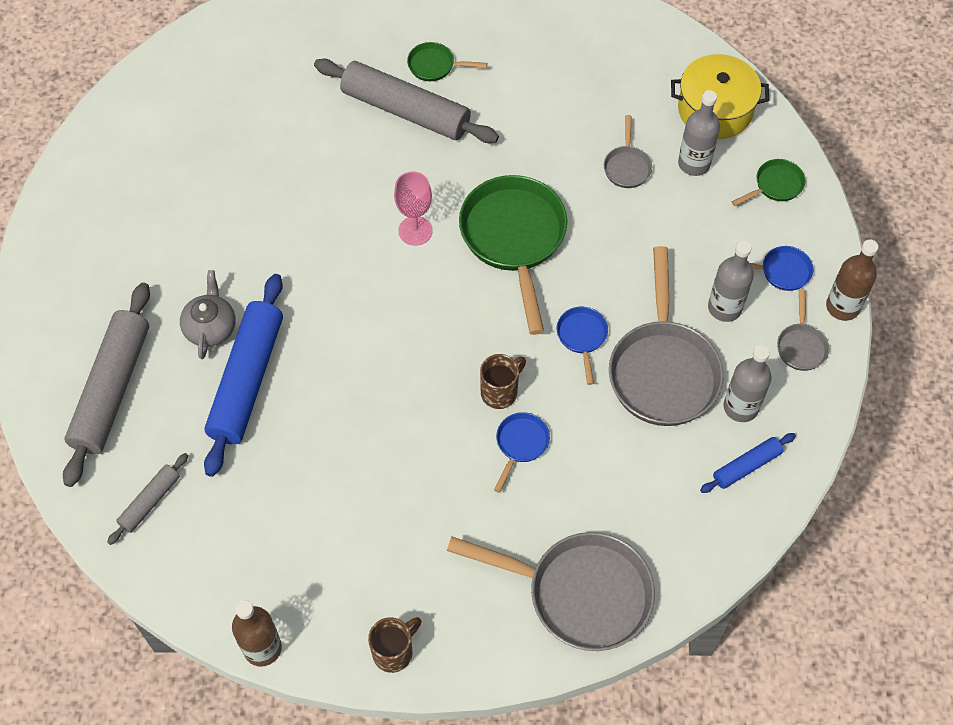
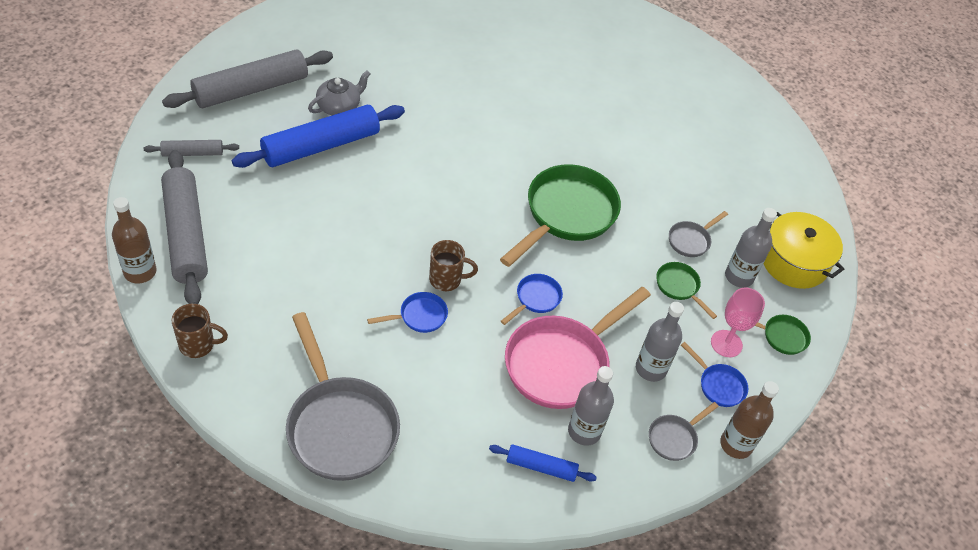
camera: 40 degrees right, 10 degrees down
(405, 110) = (591, 102): grey rolling pin -> grey rolling pin (186, 234)
(415, 231) = (514, 160): pink goblet -> pink goblet (726, 343)
(435, 66) = (640, 96): green pan -> green pan (679, 287)
(663, 370) = (562, 363): grey pan -> pink pan

